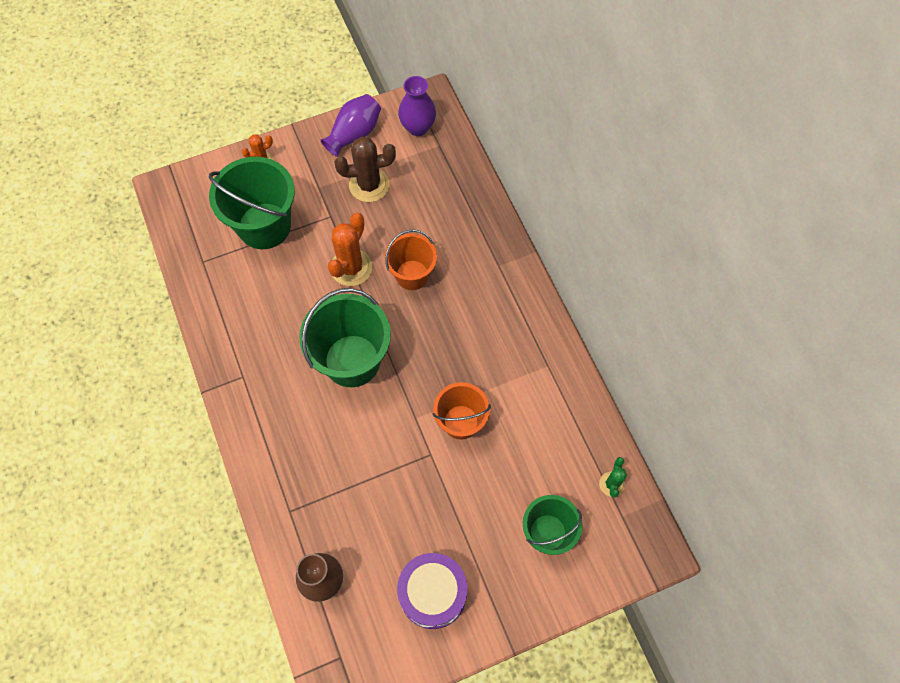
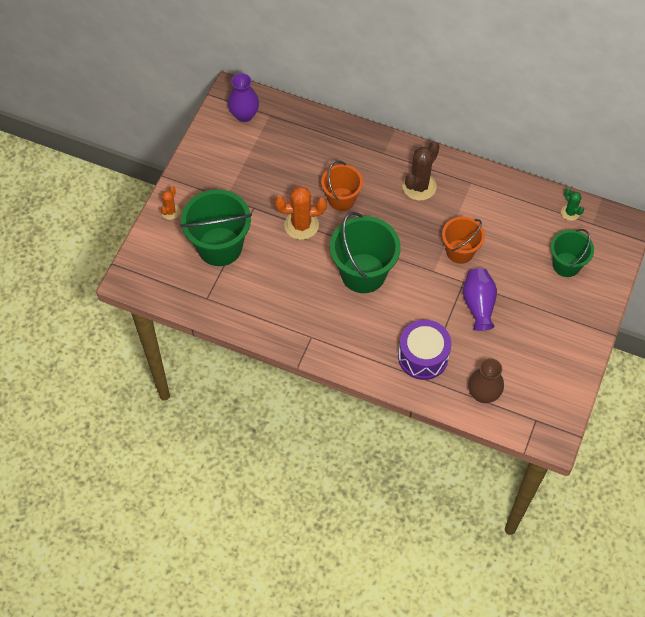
camera: 45 degrees left, 5 degrees down
(351, 267) = (301, 225): orange cactus -> orange cactus turned 75 degrees counterclockwise
(354, 134) = (209, 149): purple vase -> purple vase (478, 304)
(369, 185) = (255, 171): brown cactus -> brown cactus (419, 186)
(433, 593) = (545, 346): purple drum -> purple drum (423, 356)

